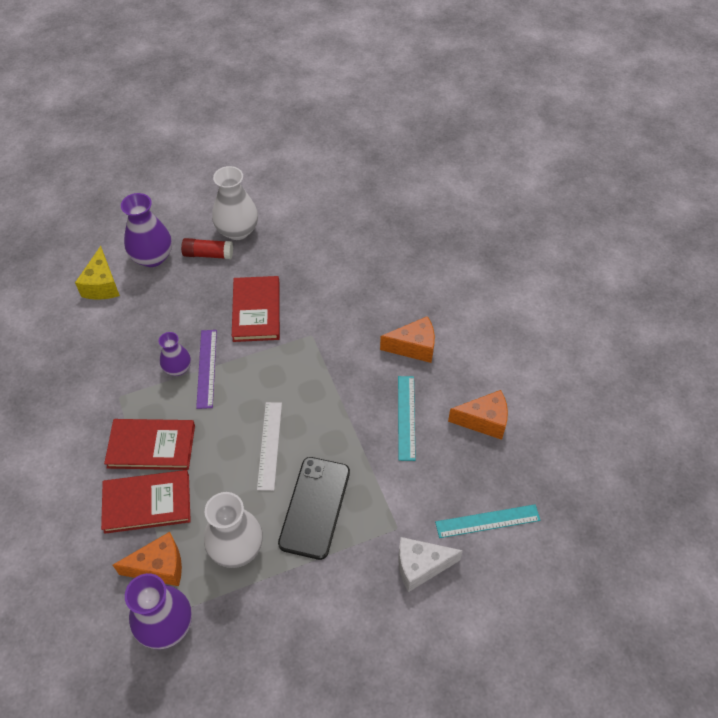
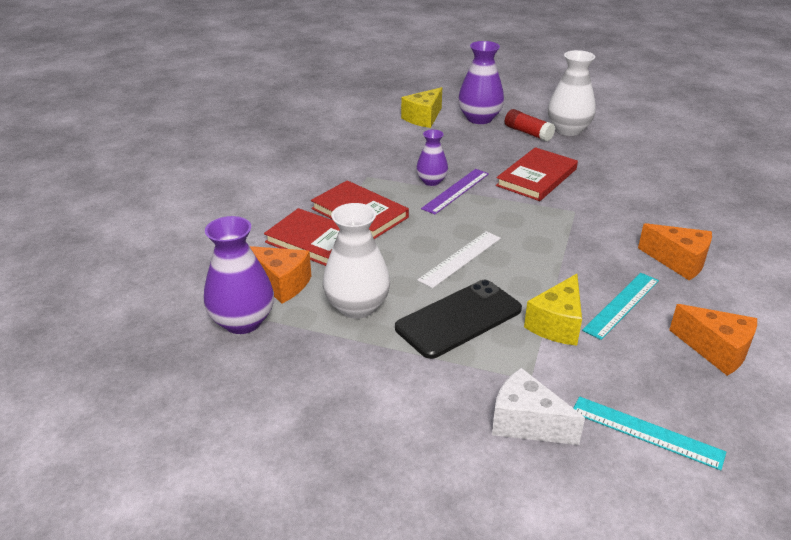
camera: 40 degrees right, 20 degrees down
(380, 466) = (557, 324): none -> yellow cheese

